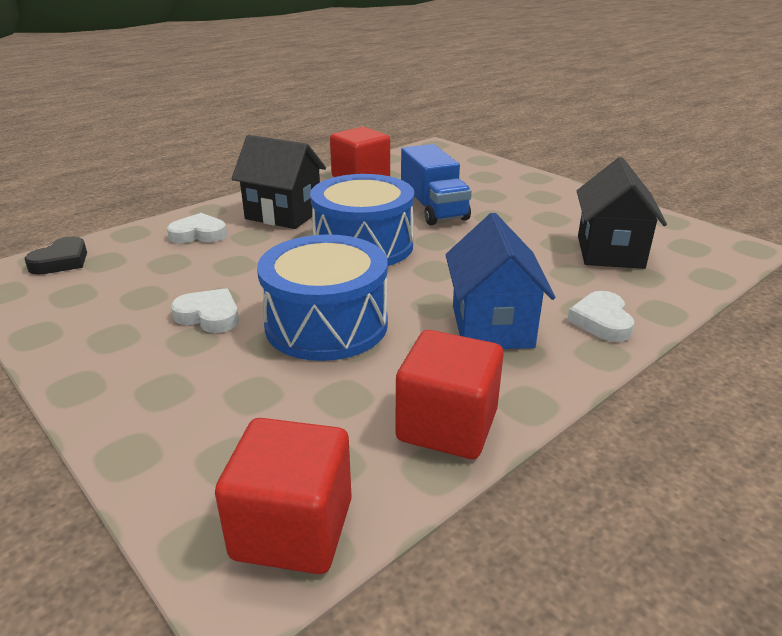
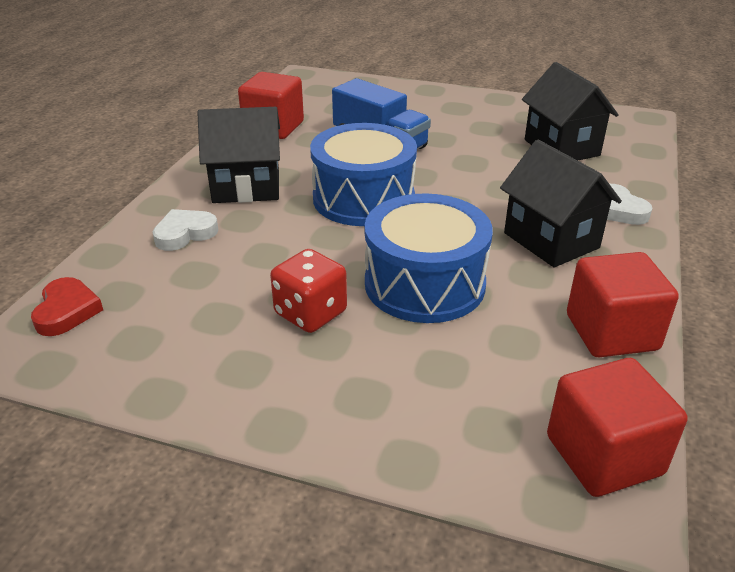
camera: 30 degrees left, 5 degrees up
(61, 261) = (67, 311): black heart -> red heart
(209, 316) = (310, 313): white heart -> red dice
(492, 326) = (551, 240): blue house -> black house

